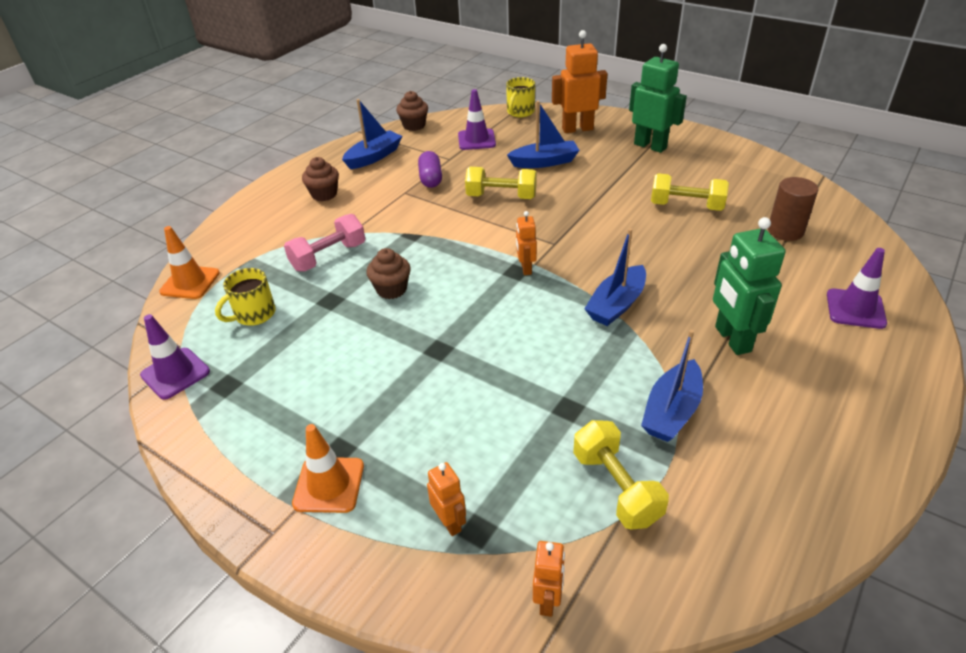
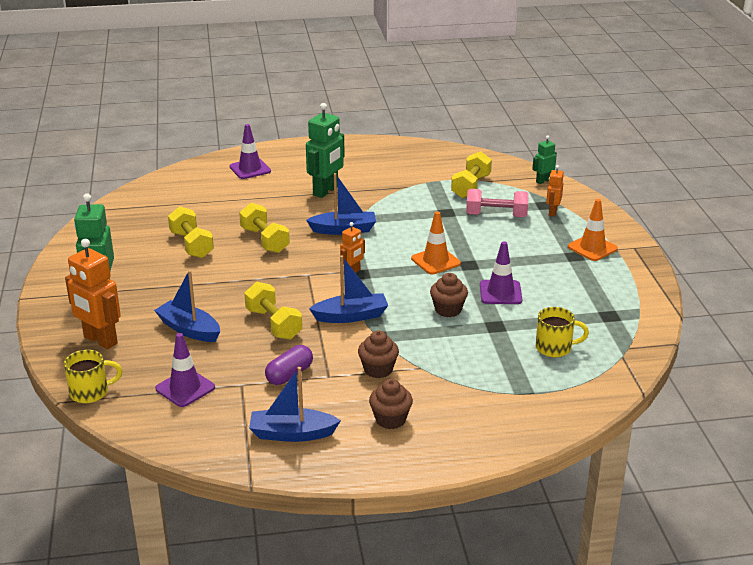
camera: 135 degrees left, 10 degrees down
(175, 373) = (637, 340): purple traffic cone -> purple traffic cone (500, 292)
(190, 282) = (581, 402): orange traffic cone -> orange traffic cone (435, 261)
(329, 257) = (459, 358): pink dumbbell -> pink dumbbell (496, 215)
(414, 125) = (195, 449): brown cupcake -> brown cupcake (378, 369)
(548, 600) = (543, 181): orange robot -> green robot
(650, 247) = (265, 240): none -> yellow dumbbell
(671, 411) = (405, 189): blue boat -> blue boat (351, 316)
(785, 231) = (185, 204): brown cylinder -> none

